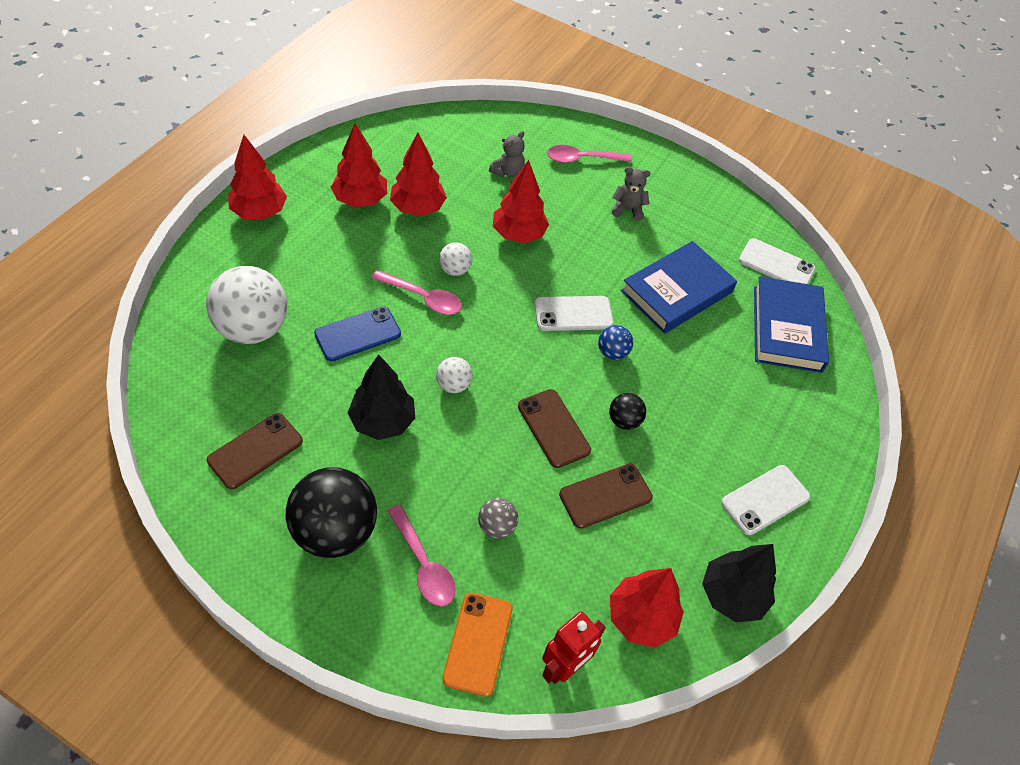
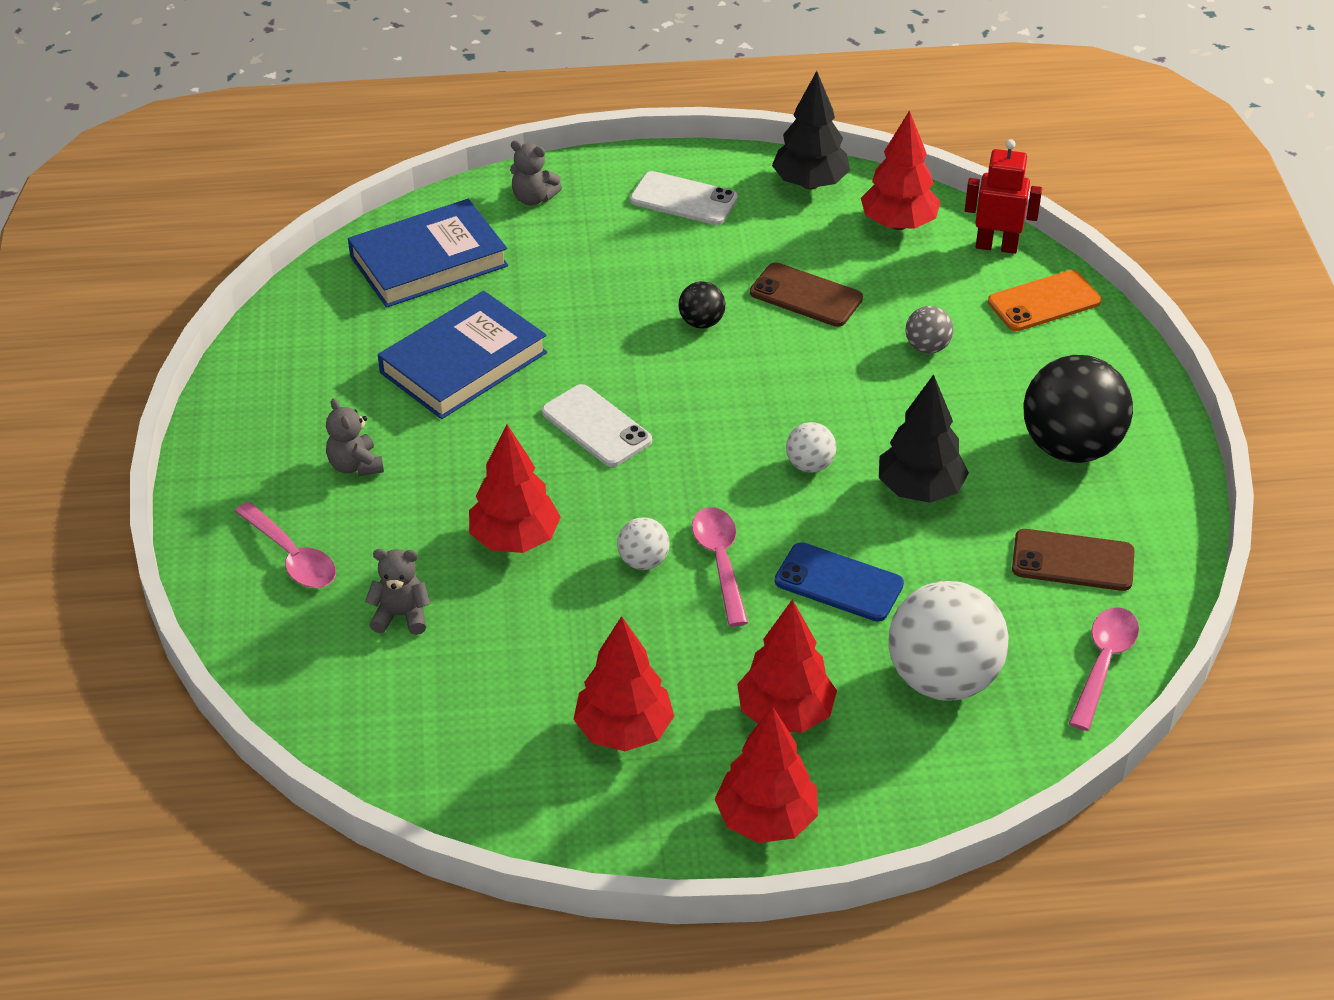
camera: 120 degrees left, 10 degrees down
(418, 208) = (574, 662): red tree -> red tree (785, 714)
(423, 564) = (1023, 371): pink spoon -> pink spoon (1103, 663)
(553, 428) = (772, 365): brown phone -> none
(612, 352) = (618, 371): blue ball -> none
(677, 291) = (463, 362): blue book -> blue book turned 60 degrees counterclockwise
(776, 265) = (325, 304): white phone -> none
(822, 417) = (533, 198): none -> grey teddy bear

